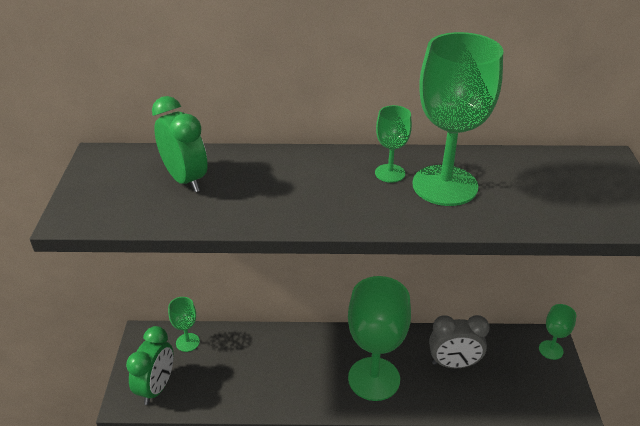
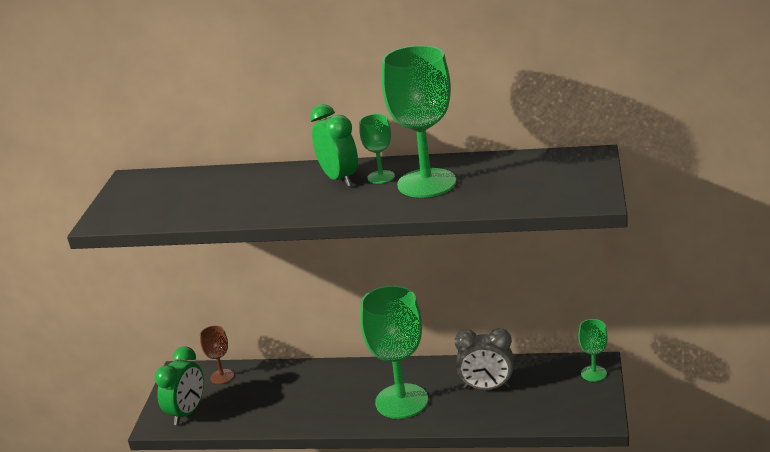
camera: 10 degrees right, 10 degrees down
(185, 179) = (200, 191): green clock -> green clock (339, 179)
(187, 342) = (222, 376): green goblet -> brown goblet

